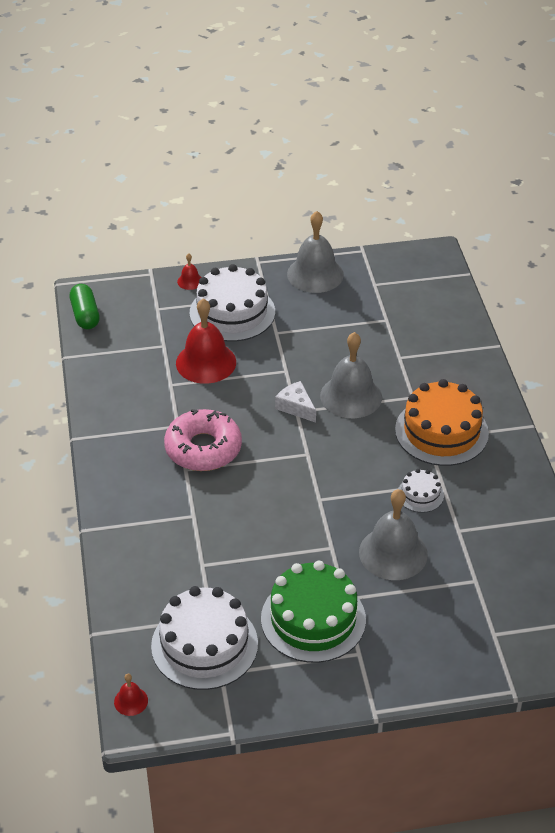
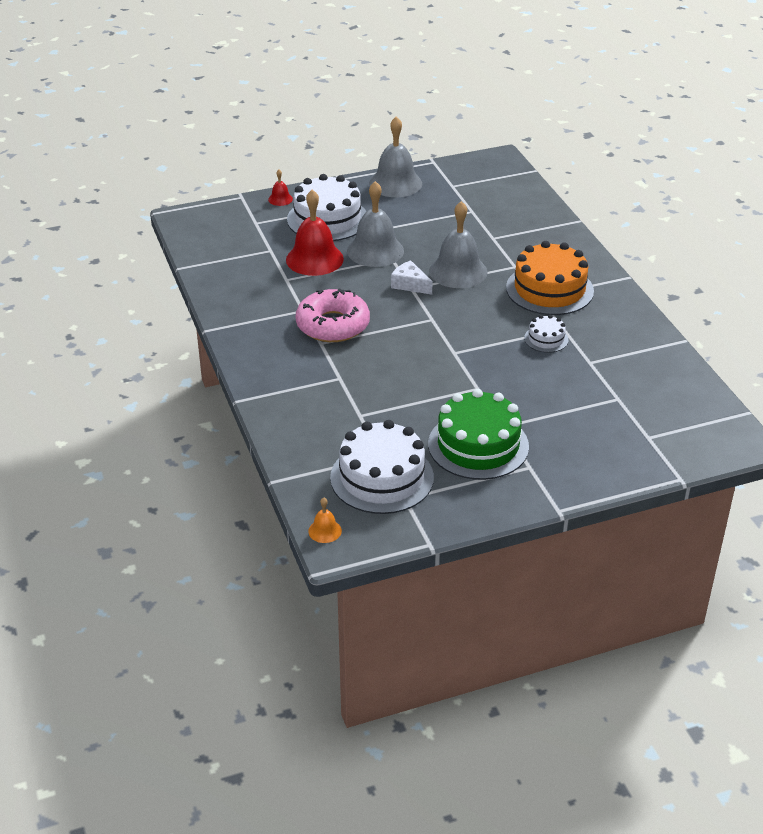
camera: 10 degrees left, 5 degrees down
(85, 315) = (188, 234): green capsule -> none
(131, 701) = (325, 531): red bell -> orange bell
(393, 553) = (535, 386): grey bell -> grey bell (375, 250)

